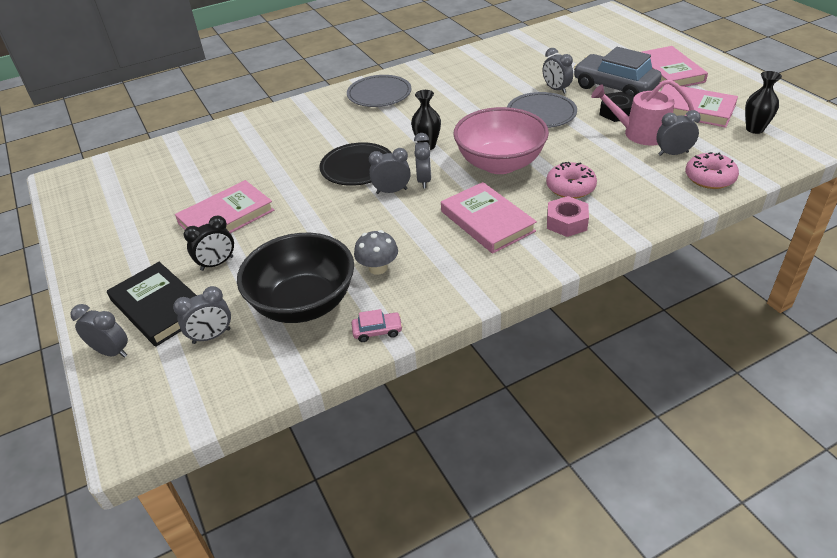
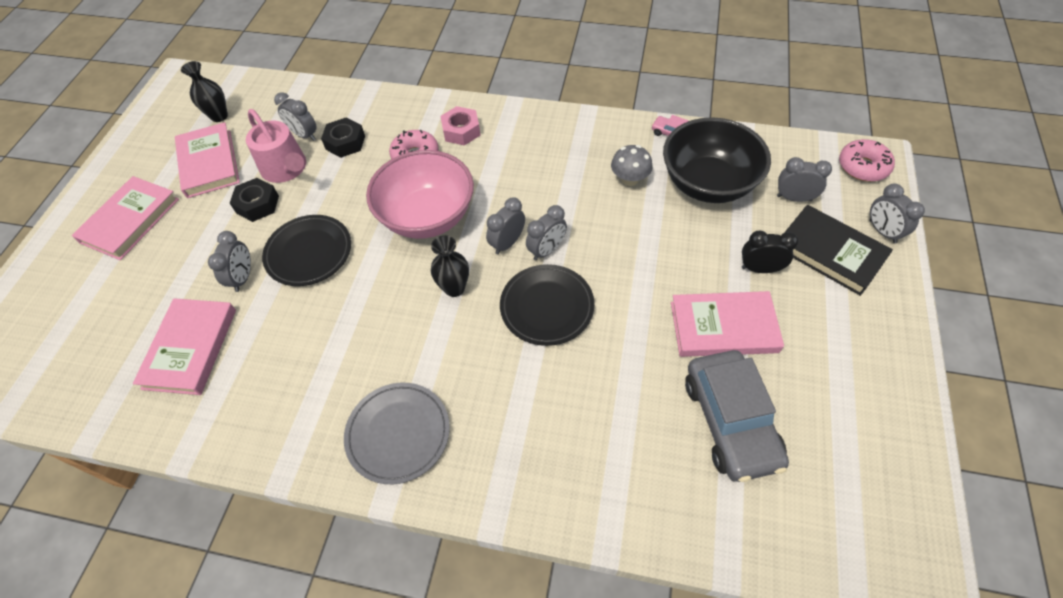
camera: 140 degrees left, 15 degrees up
(159, 307) = (830, 252): black book -> black book turned 45 degrees counterclockwise
(391, 191) = (546, 250): grey clock -> grey clock turned 75 degrees counterclockwise
(487, 221) = (510, 167): pink book -> pink book (190, 348)
(541, 113) = (309, 253): grey plate -> black plate
(614, 87) = (200, 238): grey car -> grey car (730, 421)
(636, 166) = (345, 142): none -> black nut
(709, 178) = (324, 102): pink donut -> pink donut (863, 167)

